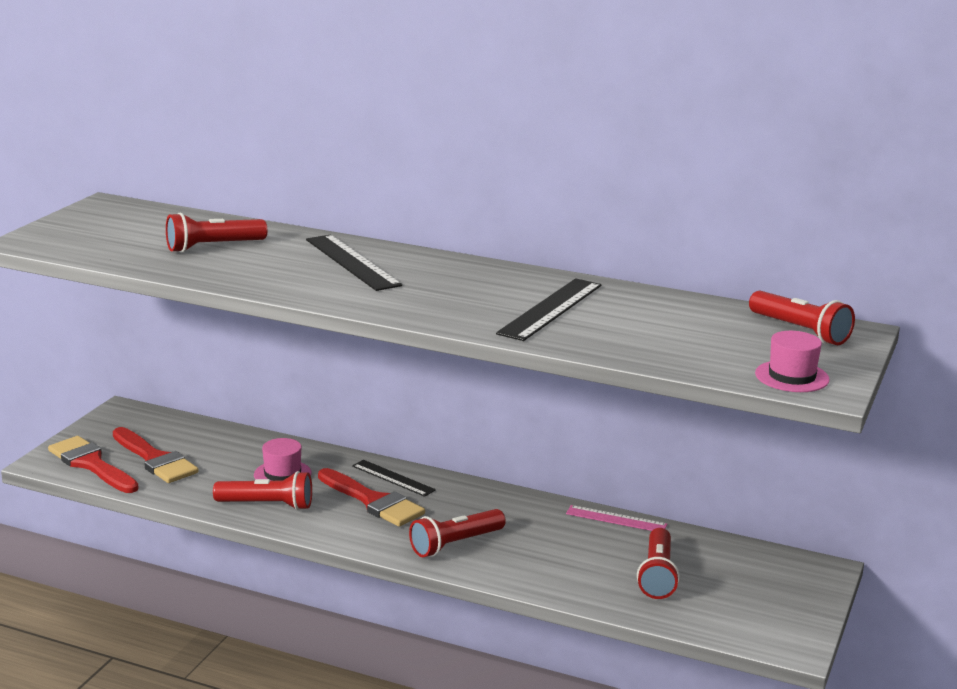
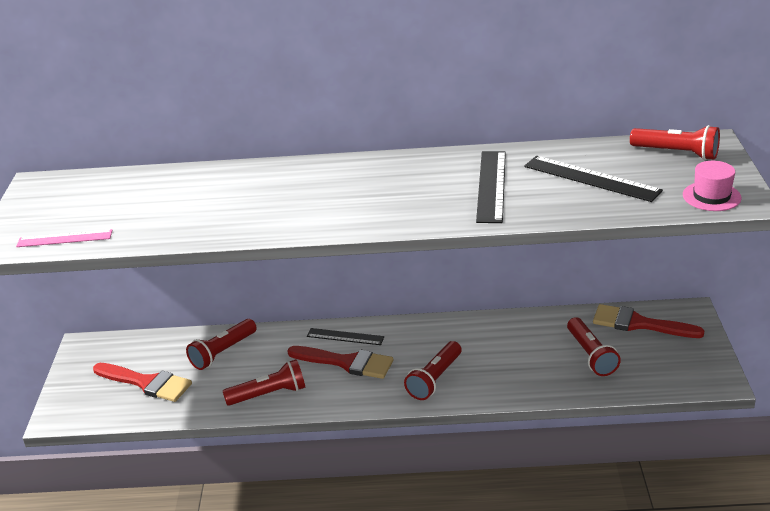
camera: 20 degrees left, 10 degrees up
(91, 464) = (97, 405): red brush -> red brush (639, 324)
(213, 247) = (173, 202): red flashlight -> red flashlight (222, 352)
(282, 474) = (259, 362): pink hat -> none
(352, 262) = (300, 185): black ruler -> black ruler (591, 178)
(616, 519) = (528, 318): pink ruler -> pink ruler (64, 238)

